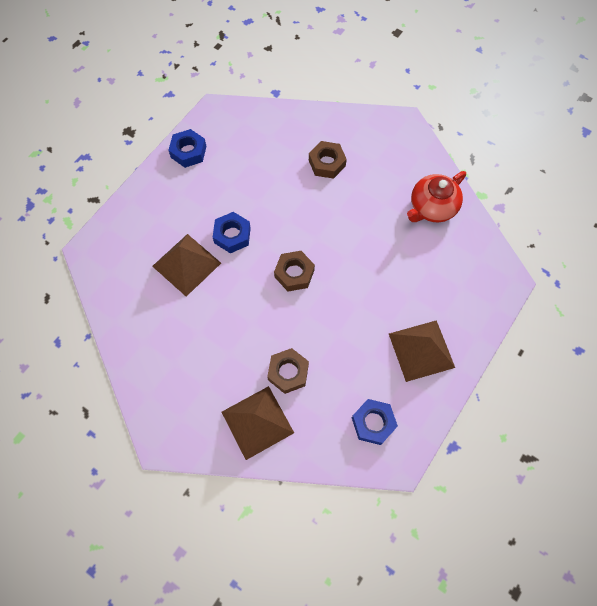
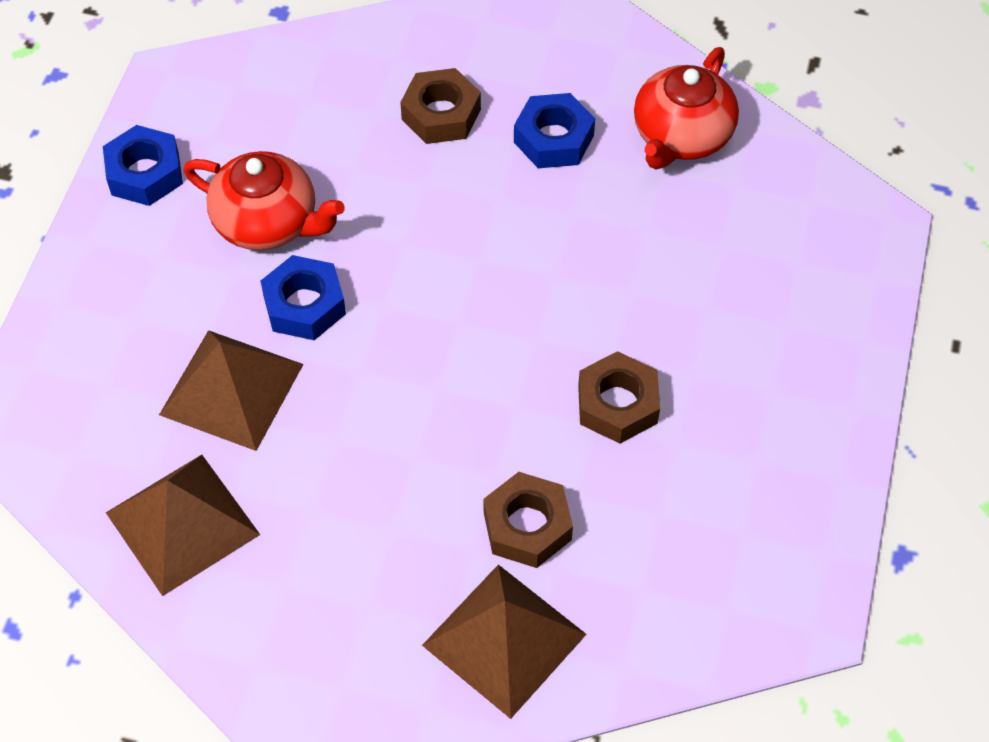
camera: 20 degrees left, 10 degrees down
(232, 191) = (268, 222): none -> red teapot
(294, 273) = (461, 338): brown nut -> brown nut (617, 404)
(373, 423) = (733, 563): blue nut -> blue nut (553, 139)
(421, 350) = (769, 400): brown pyramid -> brown pyramid (182, 523)

